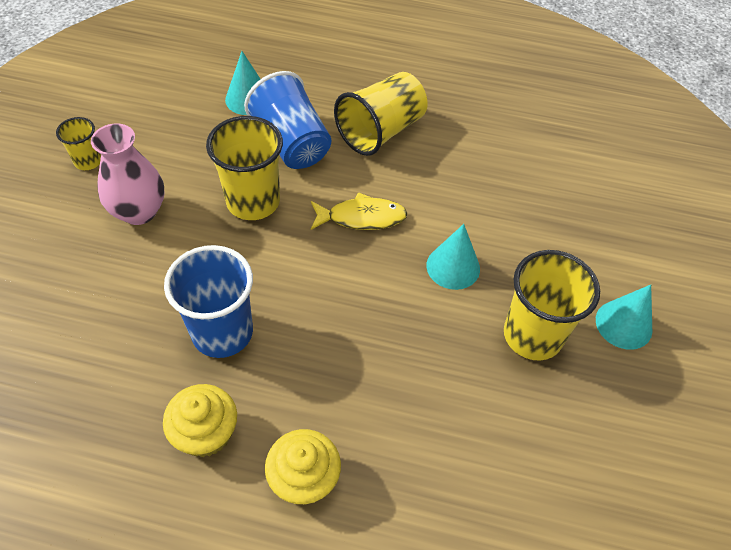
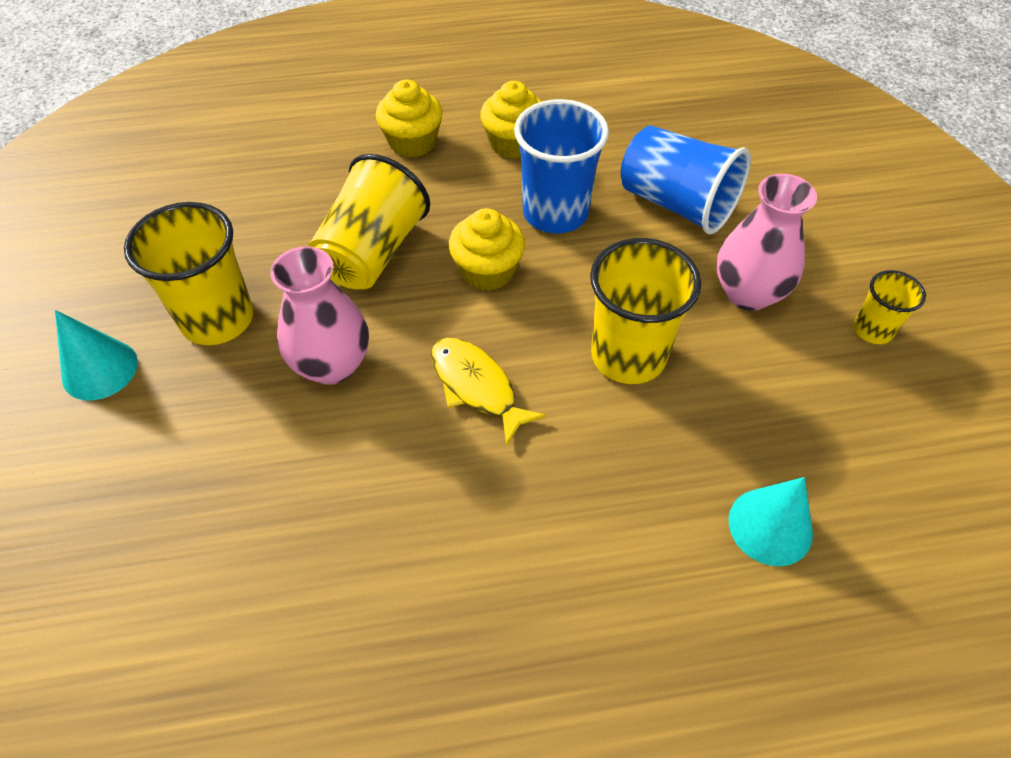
camera: 160 degrees right, 0 degrees up
(291, 143) = (643, 467): blue cup -> blue cup (676, 204)
(309, 298) = (487, 271): none -> yellow cupcake
(362, 217) = (477, 387): yellow fish -> yellow fish turned 75 degrees clockwise
(381, 131) = (520, 551): yellow cup -> yellow cup (372, 252)
(453, 267) = (332, 365): turquoise cone -> pink vase

